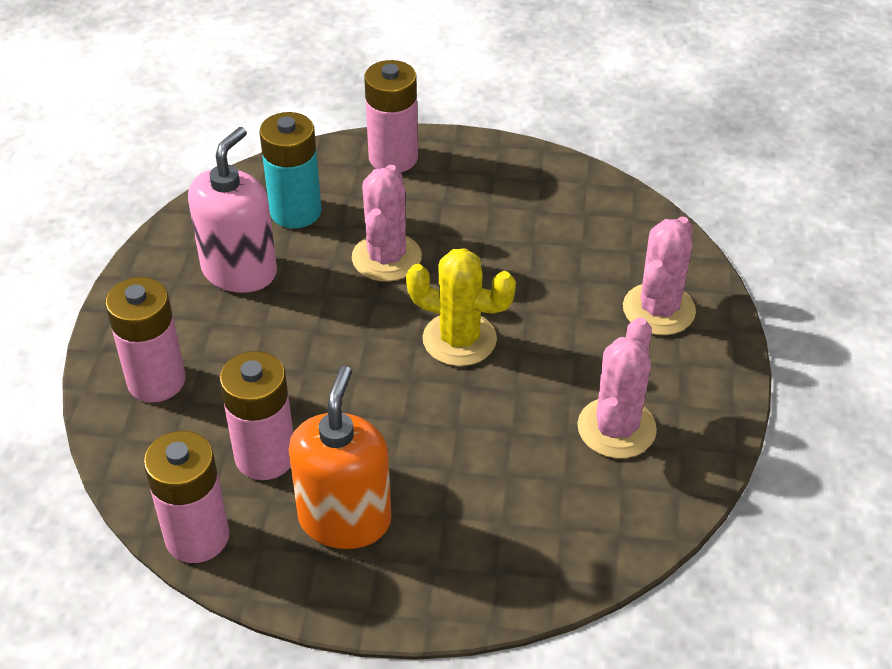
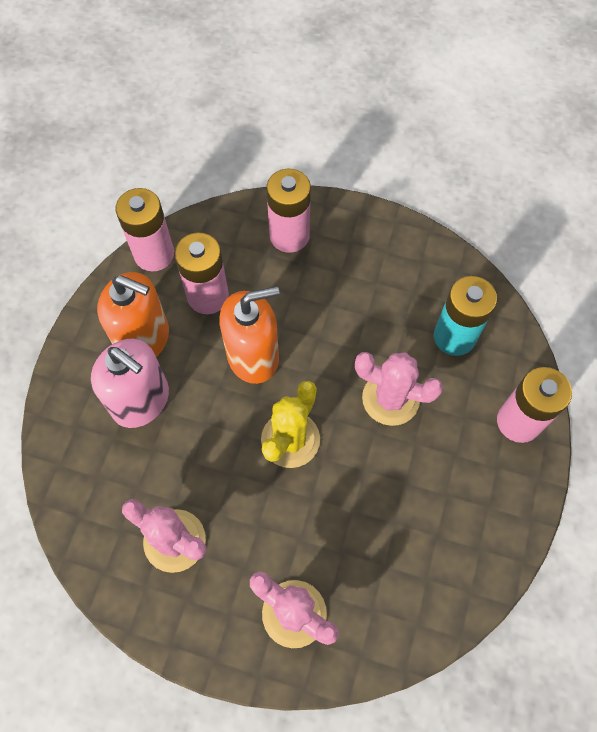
camera: 100 degrees right, 20 degrees up
(239, 271) = (390, 292): pink soap dispenser -> pink soap dispenser (141, 400)
(352, 392) = (253, 356): none -> orange soap dispenser

